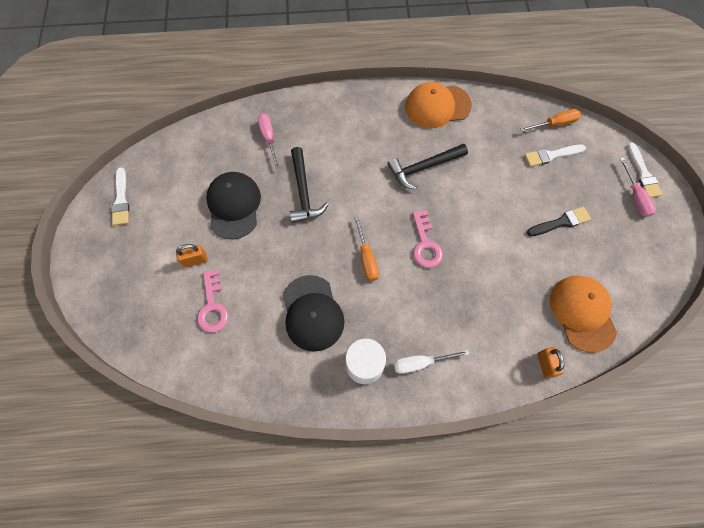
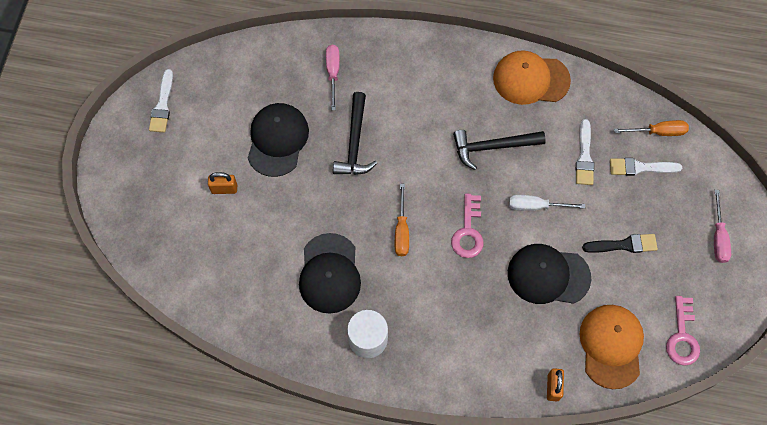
camera: 15 degrees right, 0 degrees up
(212, 306) = (231, 241): pink key -> pink key (682, 336)
(421, 363) = (425, 352): white screwdriver -> white screwdriver (536, 206)
(506, 264) = (548, 275): none -> black cap
(643, 173) = (737, 213): white brush -> white brush (584, 156)

